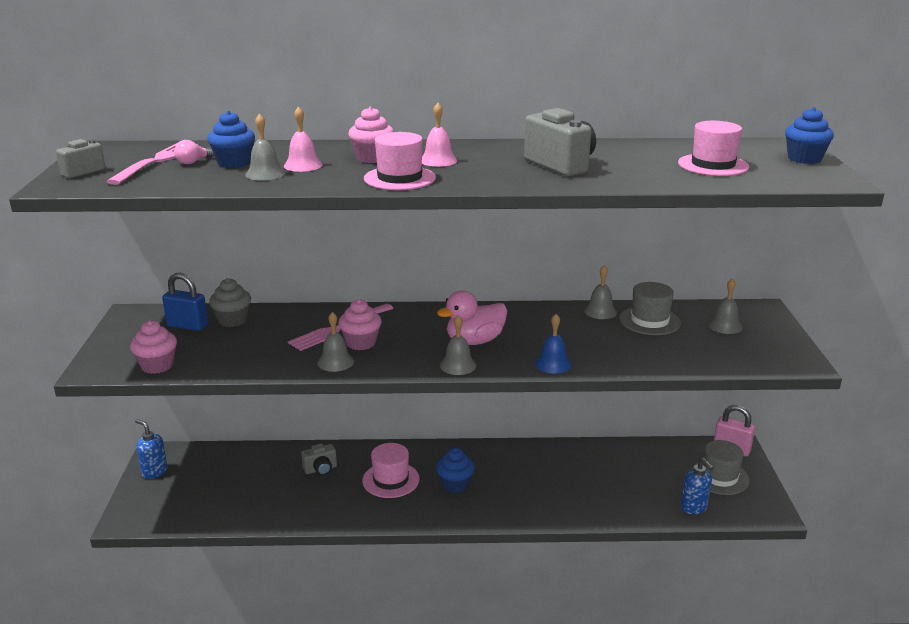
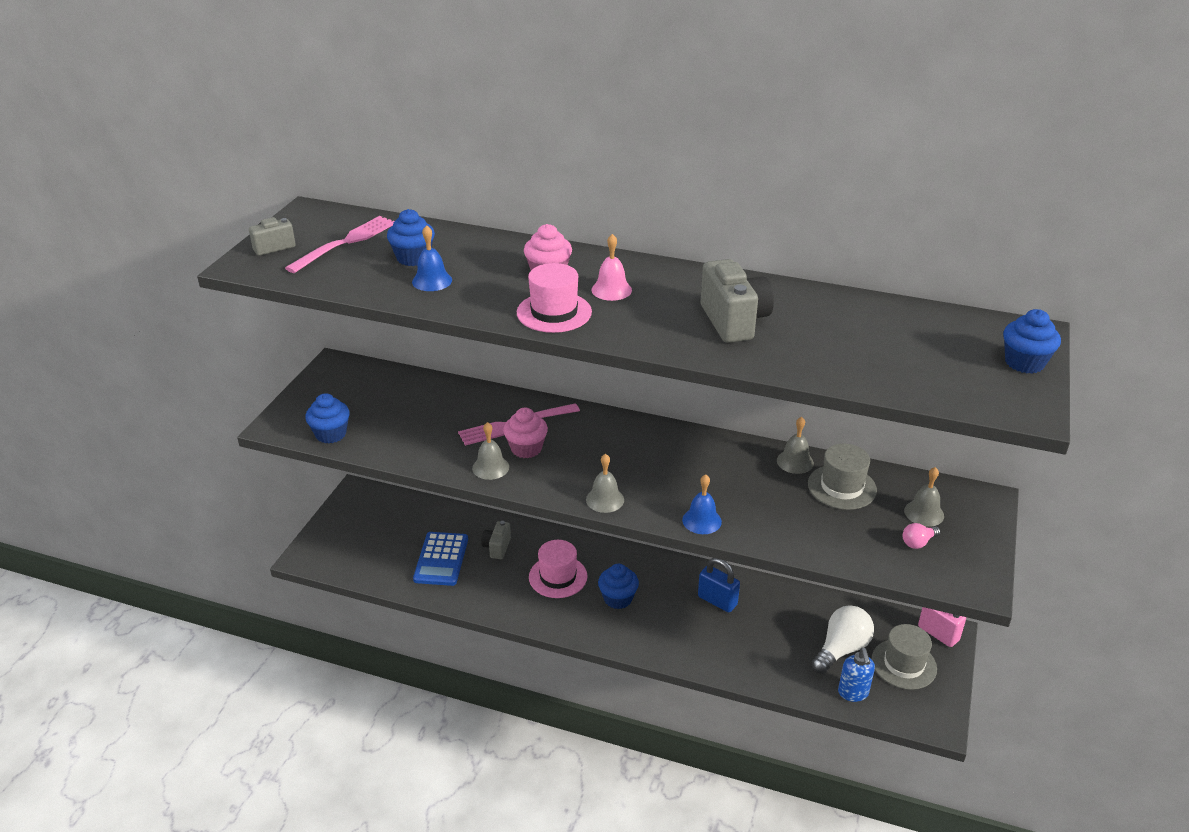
camera: 20 degrees right, 10 degrees up
(154, 472) = (347, 511): blue soap dispenser -> none
(157, 366) = (331, 434): pink cupcake -> blue cupcake
(187, 326) = (378, 390): blue padlock -> blue padlock (717, 601)
(193, 162) = (377, 249): pink light bulb -> pink light bulb (918, 542)
(232, 320) = (421, 392): grey cupcake -> none
(265, 174) = (432, 281): grey bell -> blue bell
(270, 491) = (441, 559): none -> blue calculator
(303, 165) = (475, 273): pink bell -> none
(321, 469) = (497, 547): grey camera -> grey camera turned 105 degrees clockwise
(474, 341) = (639, 472): pink duck -> none
(665, 478) = (841, 649): none -> white light bulb
(713, 165) = (904, 353): pink hat -> none

